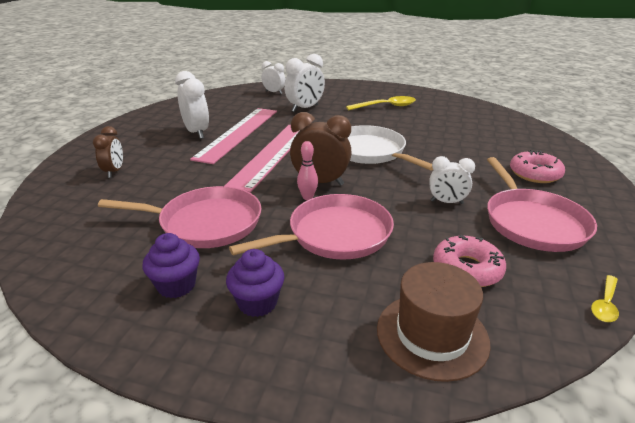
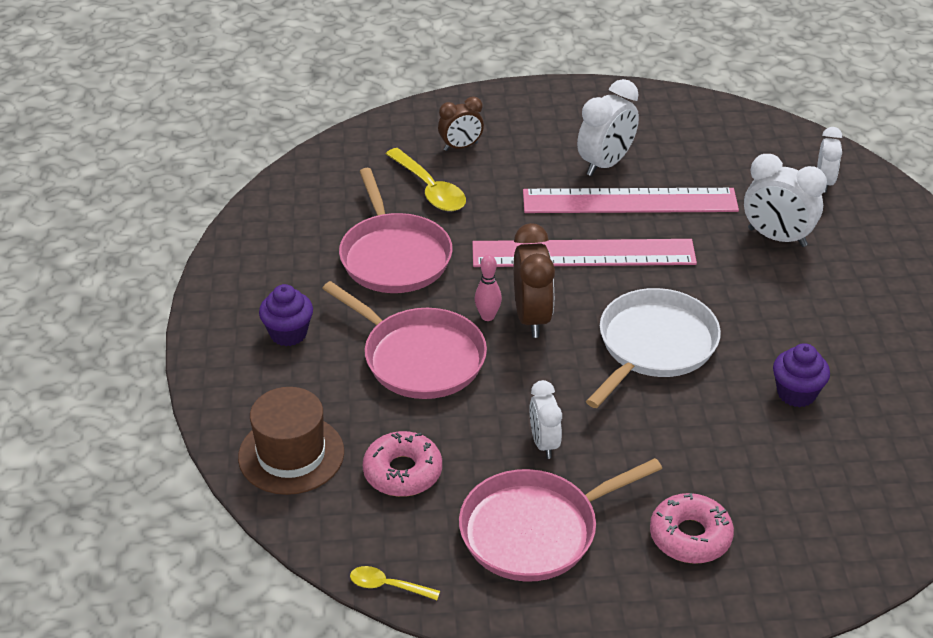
camera: 70 degrees right, 10 degrees up
(176, 285) = (290, 276): purple cupcake -> purple cupcake (796, 393)
(386, 106) = (863, 330): yellow spoon -> yellow spoon (430, 189)

